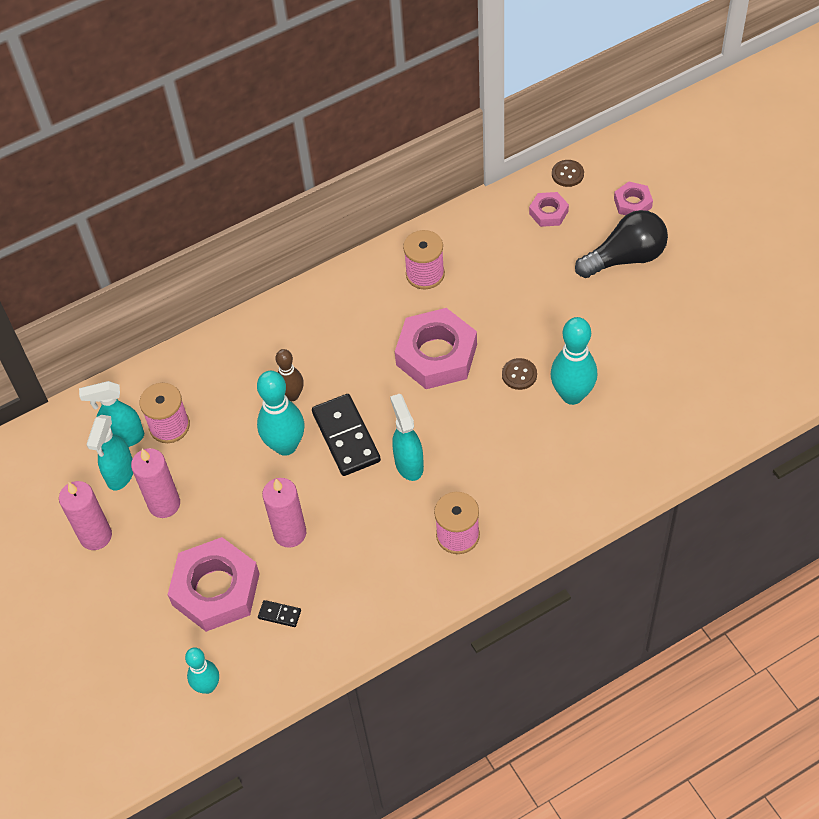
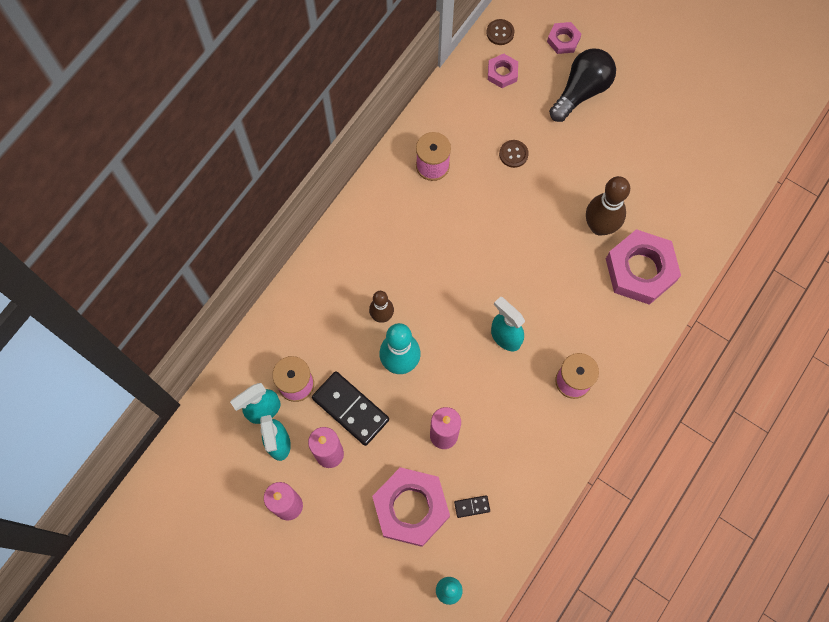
camera: 30 degrees left, 15 degrees up
(346, 437) = (444, 334): black domino -> black domino (350, 409)
(436, 354) = (478, 233): pink nut -> pink nut (640, 270)
(519, 375) = (551, 225): brown button -> brown button (513, 154)
(572, 395) = (599, 226): turquoise bowling pin -> brown bowling pin

